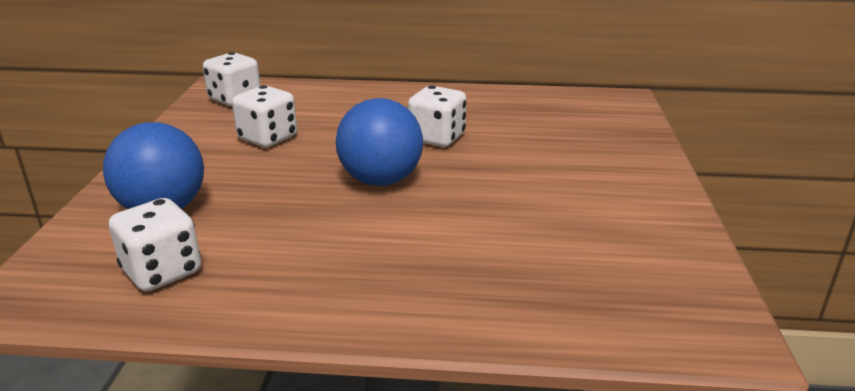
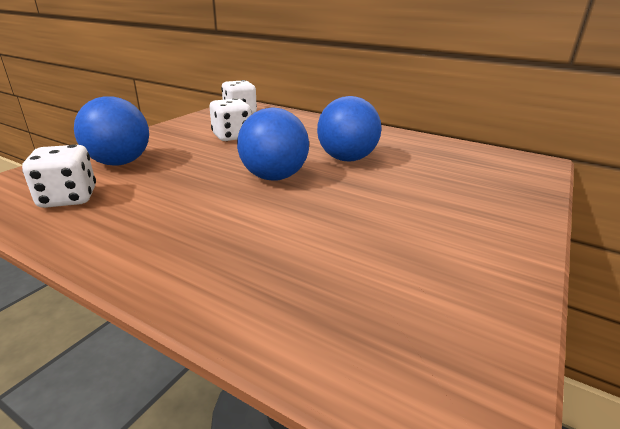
camera: 25 degrees right, 0 degrees up
(437, 138) = (346, 159): white dice -> blue ball

